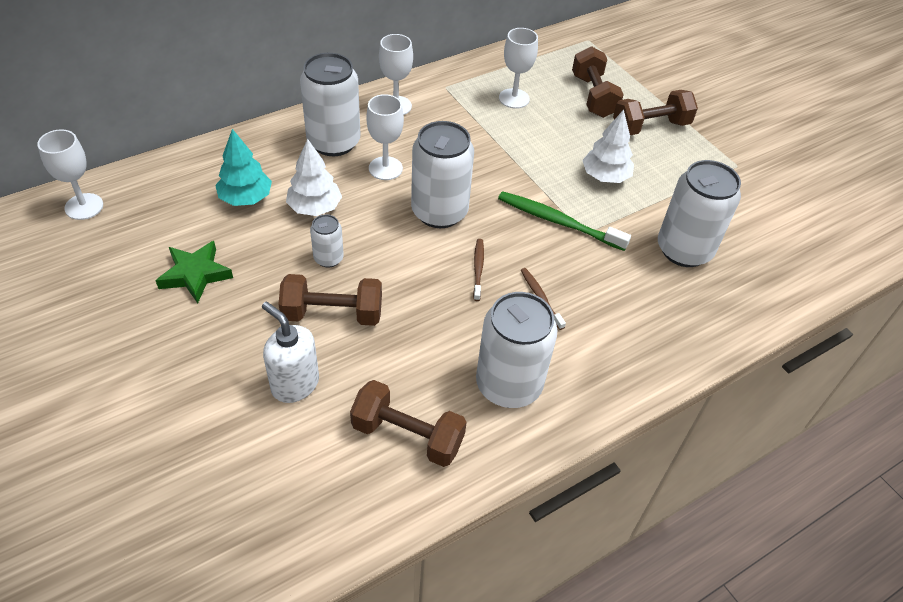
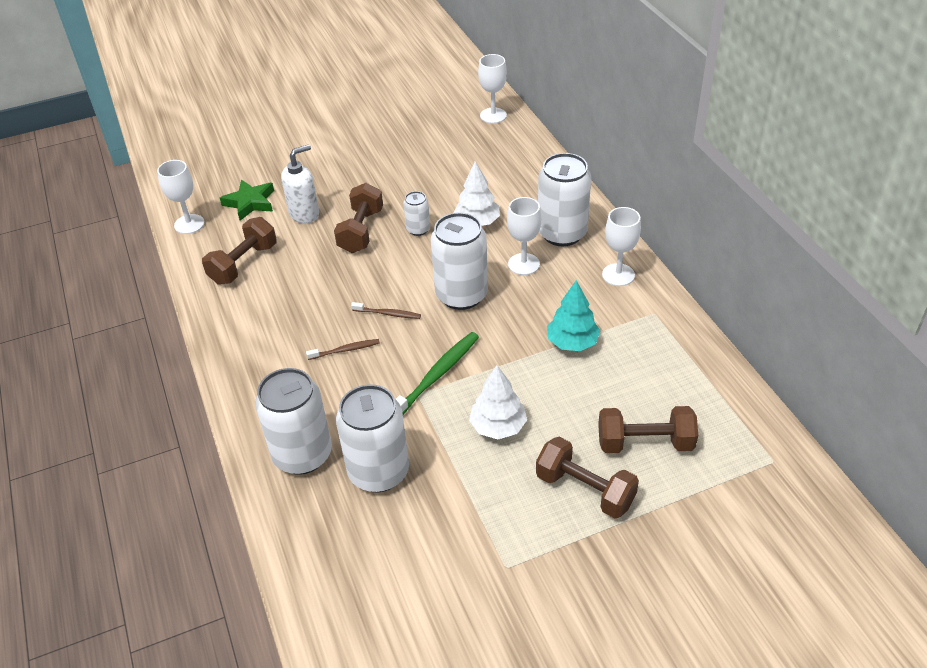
camera: 105 degrees right, 5 degrees down
(195, 274) = (416, 167): green star -> green star (250, 203)
(246, 198) = (493, 187): turquoise tree -> turquoise tree (572, 342)
(508, 385) = (265, 319): white can -> white can (302, 455)
(514, 98) = (636, 367): white goblet -> white goblet (189, 224)
(650, 127) = (585, 490): brown dumbbell -> brown dumbbell turned 45 degrees counterclockwise

